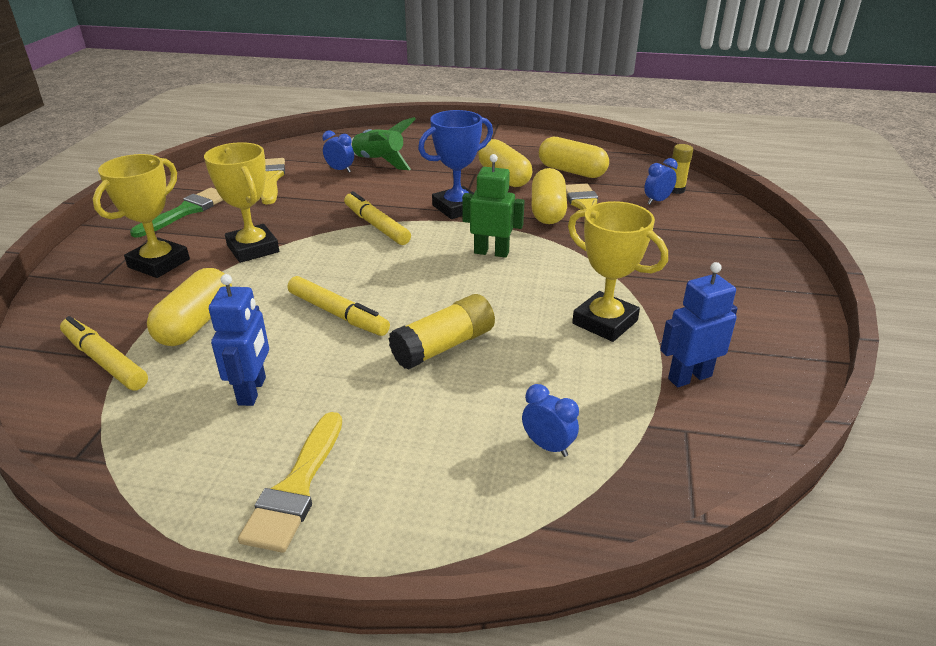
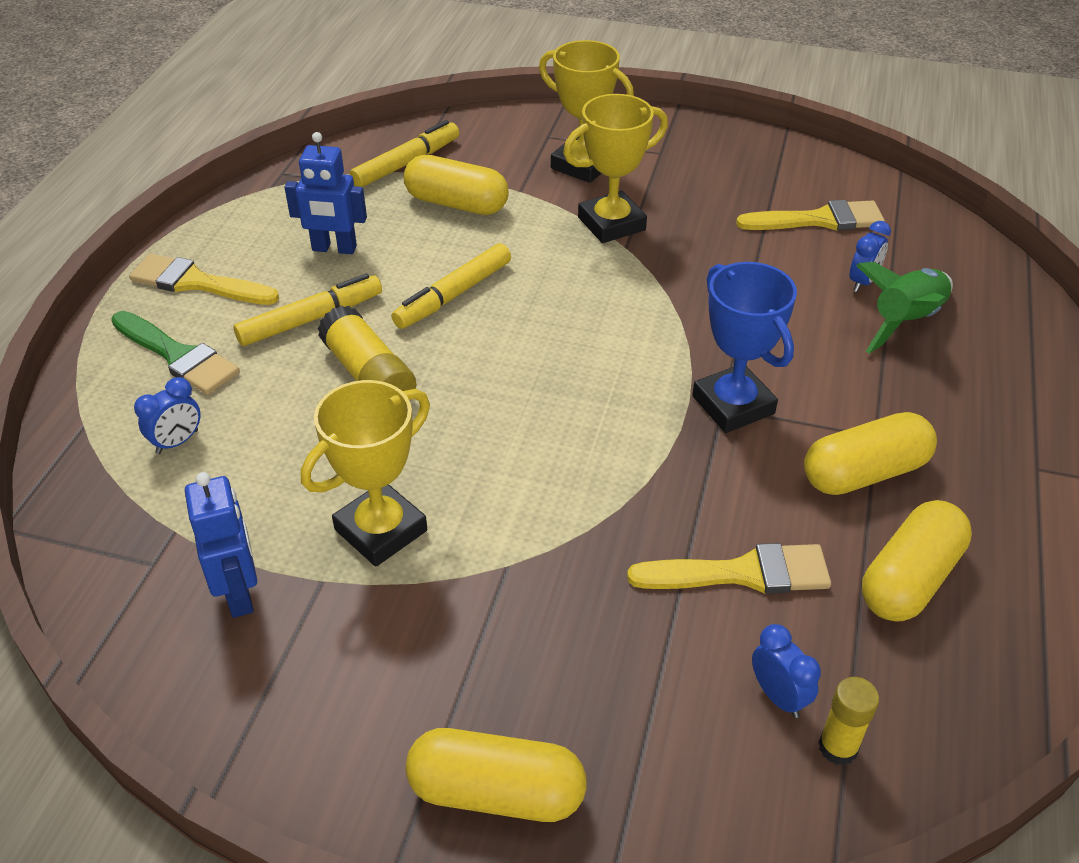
camera: 95 degrees right, 10 degrees up
(186, 211) = (712, 165): green brush -> green brush (178, 356)
(376, 225) = (672, 321): yellow marker -> yellow marker (311, 319)
(491, 252) = (585, 433): green robot -> none
(548, 211) = (726, 516): yellow capsule -> yellow capsule (496, 792)

